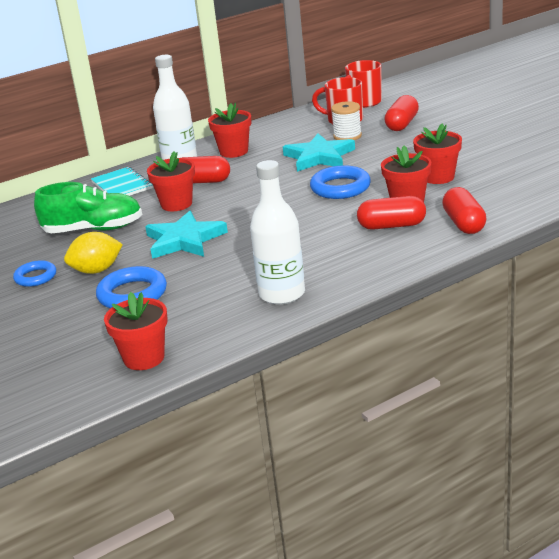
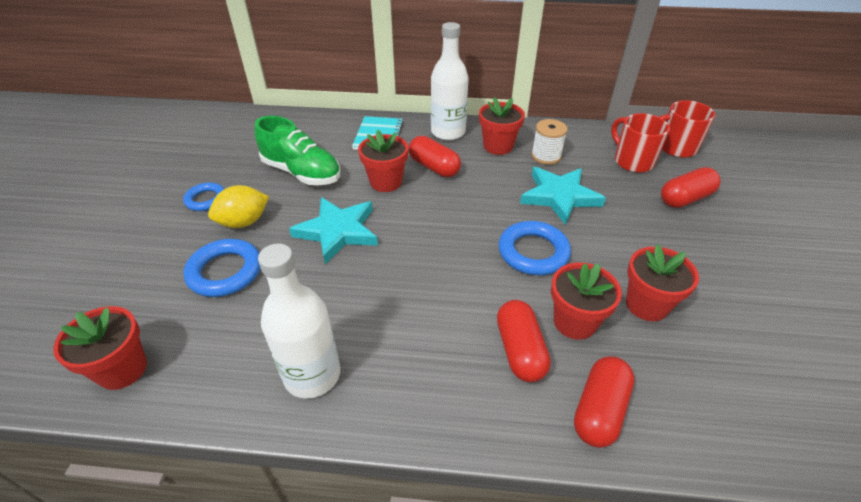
camera: 35 degrees right, 15 degrees up
(96, 270) = (244, 222): yellow lemon -> yellow lemon turned 45 degrees counterclockwise
(347, 136) = (614, 184): white spool -> white spool (546, 156)
(392, 226) = (519, 350): red capsule -> red capsule turned 45 degrees clockwise

